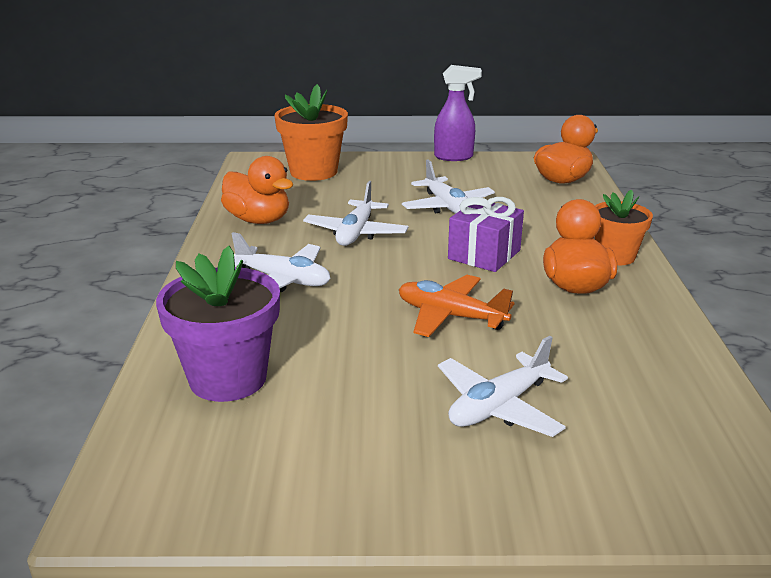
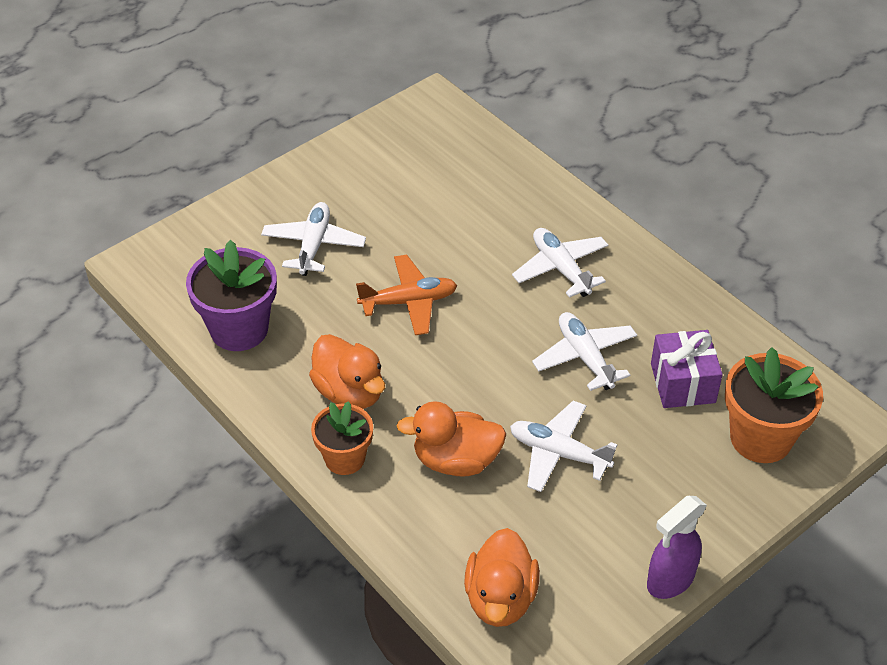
camera: 140 degrees right, 20 degrees up
(228, 378) = (479, 178): purple flower pot -> purple flower pot (239, 329)
(258, 220) = (684, 324): orange duck -> orange duck (456, 460)
(283, 280) = (560, 268): white plane -> white plane turned 75 degrees clockwise
(484, 254) = (453, 392): purple gift -> purple gift (683, 383)

